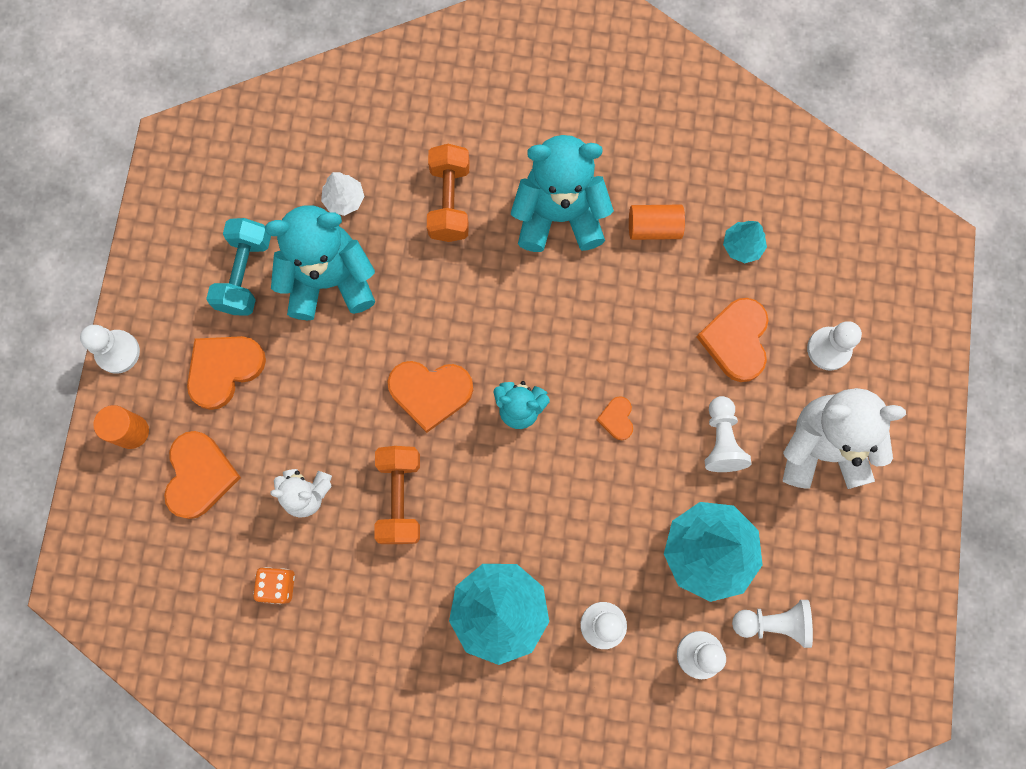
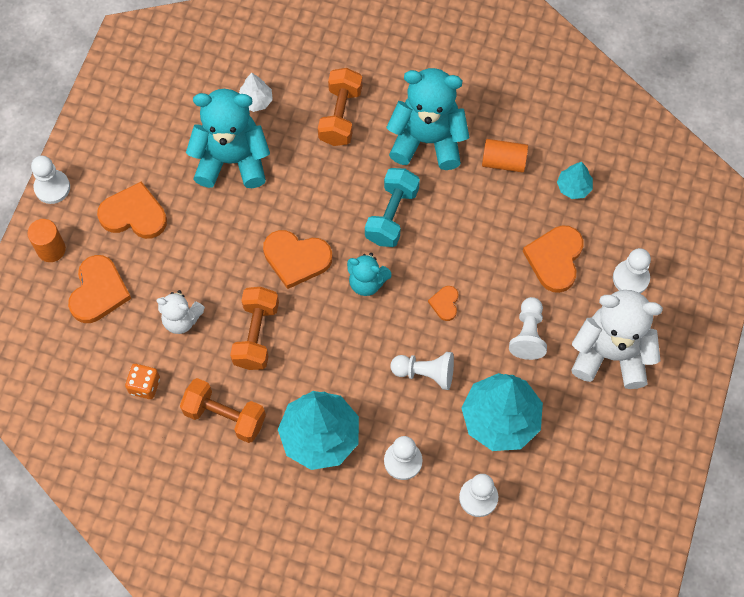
camera: 10 degrees right, 10 degrees down
(224, 369) = (134, 214): orange heart -> orange heart turned 45 degrees clockwise
(245, 274) = (165, 145): turquoise dumbbell -> turquoise dumbbell (392, 215)
(381, 607) = (225, 416): none -> orange dumbbell
(773, 623) = (544, 483): white pawn -> white pawn (425, 373)

